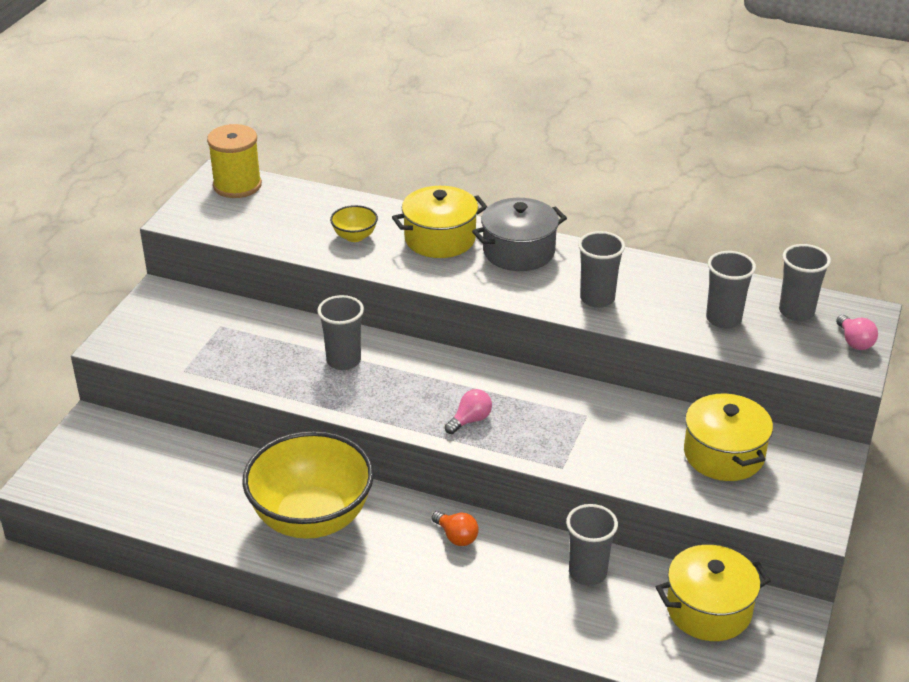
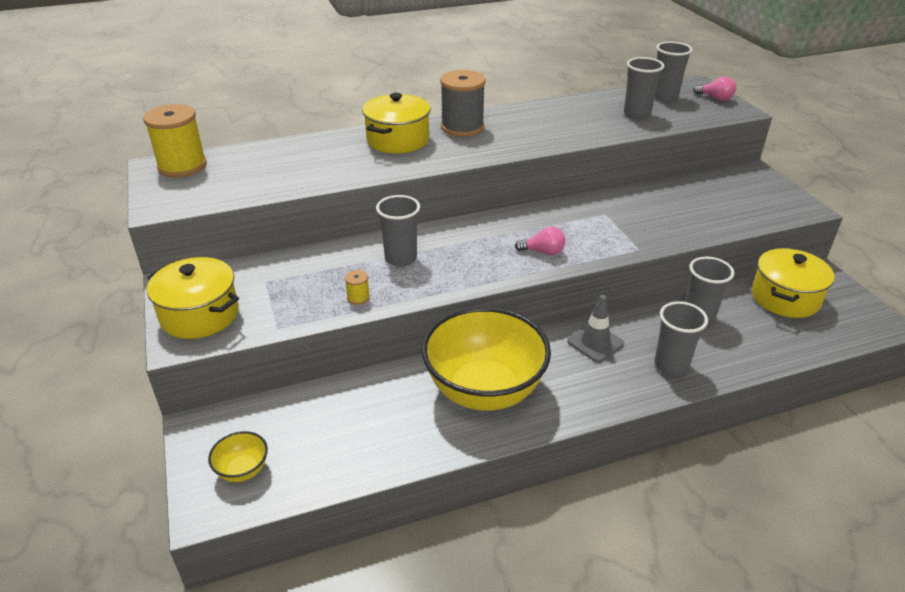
camera: 40 degrees left, 0 degrees up
(268, 378) = (358, 298): none -> yellow spool
(354, 236) = (332, 161): yellow bowl -> yellow bowl (242, 470)
(456, 536) = (595, 342): orange light bulb -> grey traffic cone
(470, 420) = (543, 252): pink light bulb -> pink light bulb turned 90 degrees clockwise
(518, 251) = (462, 127): grey pot -> grey spool
(597, 298) = (552, 132): grey cup -> grey cup (671, 365)
(723, 454) = (708, 197): yellow pot -> yellow pot (200, 315)

